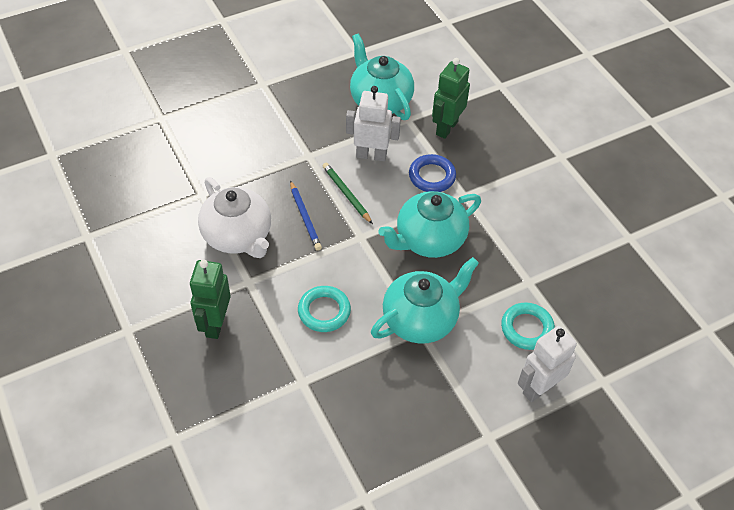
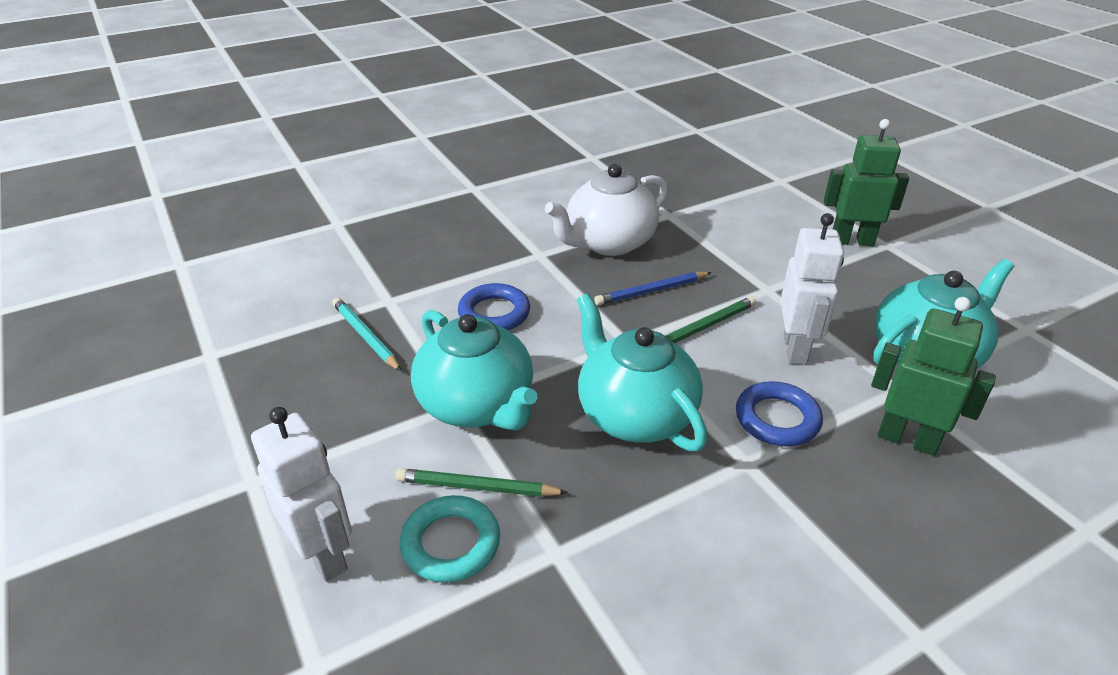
camera: 90 degrees right, 15 degrees down
(215, 324) = (478, 236): green robot -> green robot (852, 241)
(324, 311) = (494, 313): turquoise ring -> blue ring
(347, 393) = (365, 336): none -> turquoise pencil
(488, 318) = (477, 487): none -> green pencil

